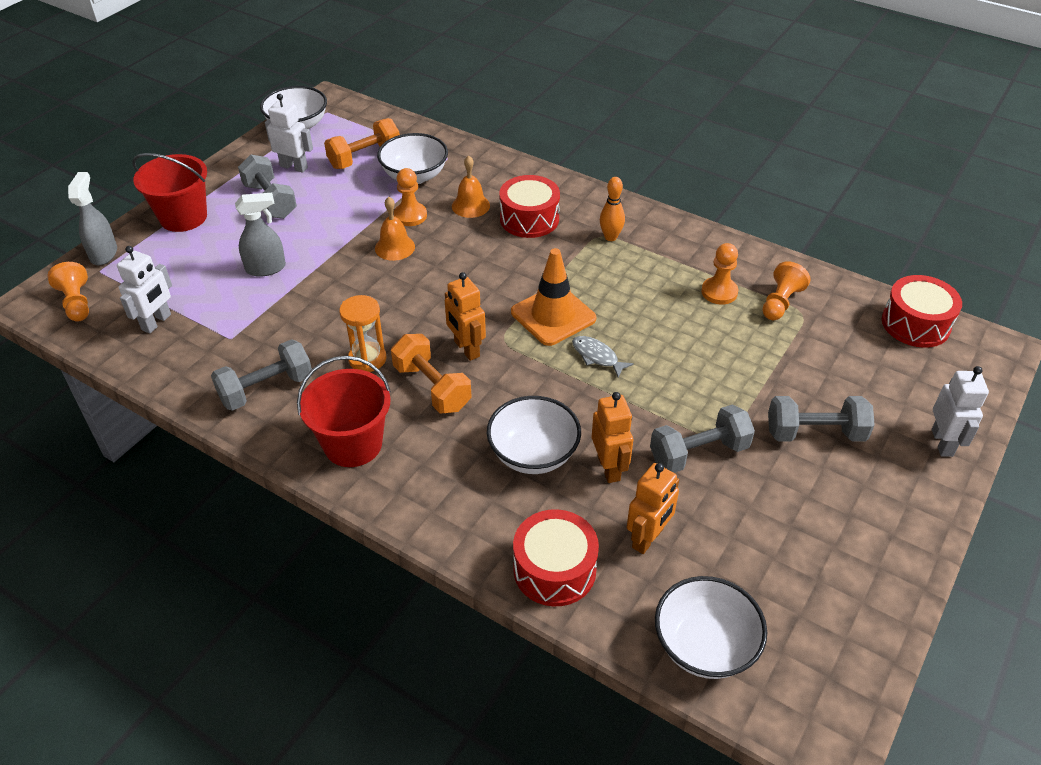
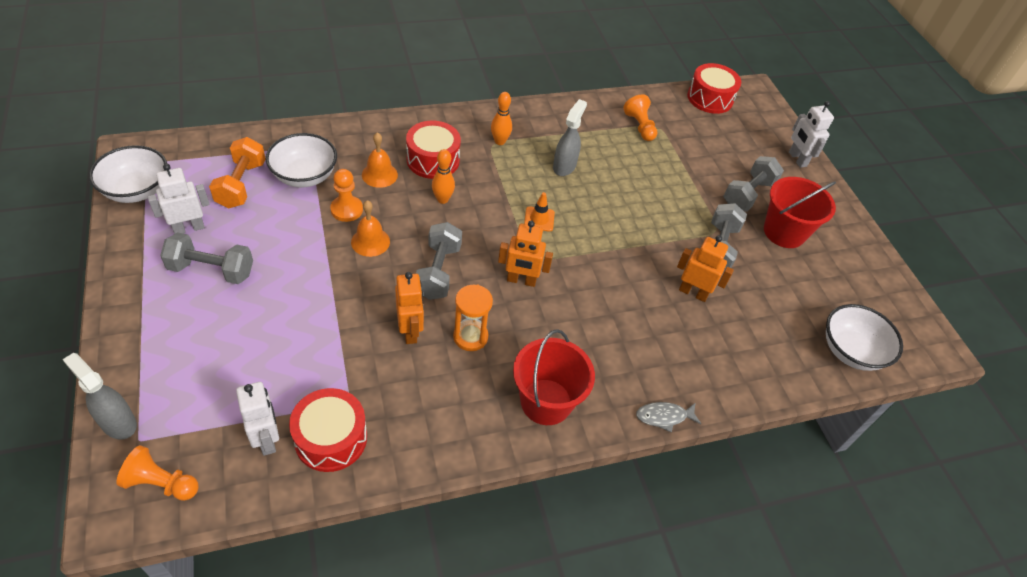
camera: 55 degrees left, 5 degrees up
(183, 217) = (149, 336): red bucket -> red bucket (784, 232)
(266, 268) = (294, 327): grey spray bottle -> grey spray bottle (564, 166)
(266, 389) = (434, 415): grey dumbbell -> grey dumbbell (438, 272)
(432, 387) = (537, 323): orange dumbbell -> none
(493, 252) = (442, 199): none -> orange bowling pin
(533, 454) = (648, 317): white bowl -> none
(553, 315) = (539, 219): orange traffic cone -> orange traffic cone, size x0.52
(554, 569) = (747, 375): red drum -> red drum (331, 438)
(597, 356) = (598, 228): grey fish -> grey fish (664, 417)
(648, 538) = (760, 317): orange robot -> orange robot (410, 331)
(719, 292) = (603, 140): orange pawn -> none
(942, 443) = (797, 159): white robot -> white robot turned 150 degrees counterclockwise

